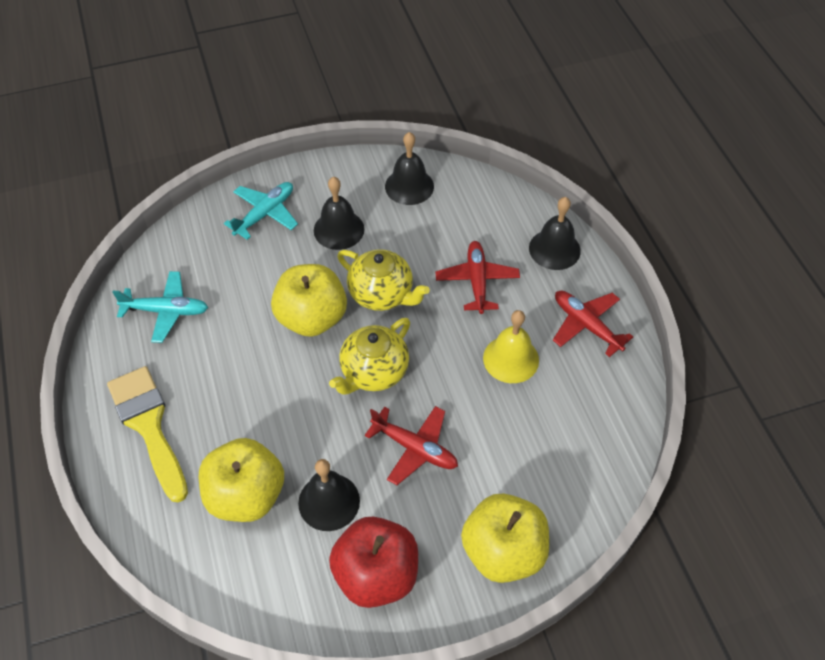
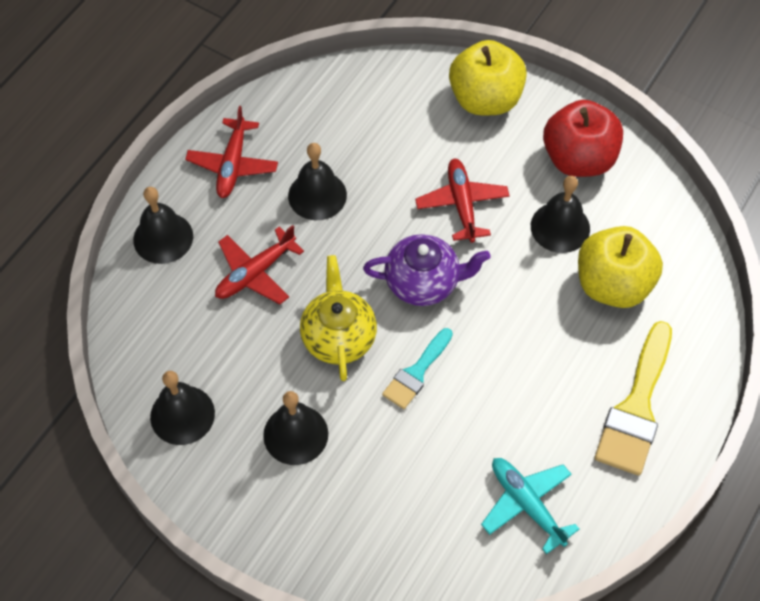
camera: 130 degrees left, 5 degrees up
(265, 214) = (336, 521): turquoise plane -> none
(312, 318) = (416, 373): yellow apple -> turquoise brush
(373, 372) = (423, 282): yellow teapot -> purple teapot
(511, 359) = (317, 195): yellow bell -> black bell

